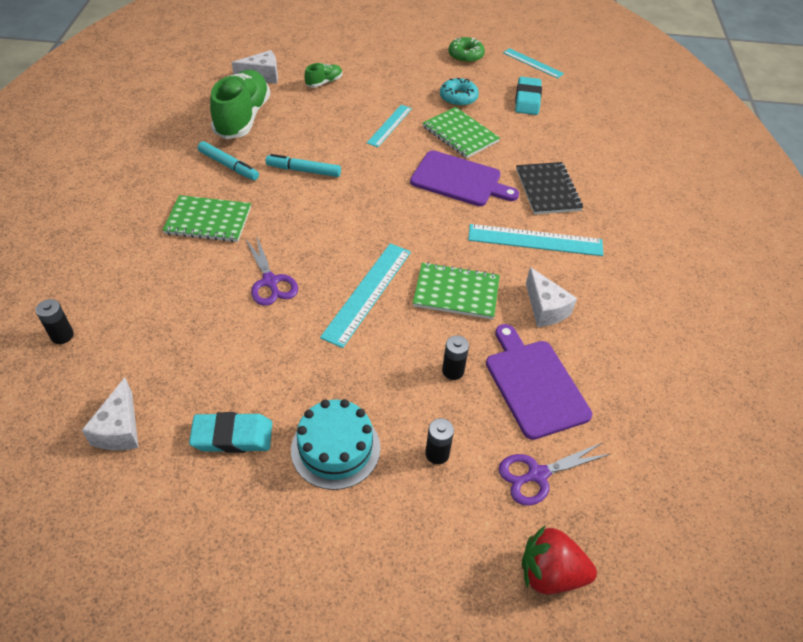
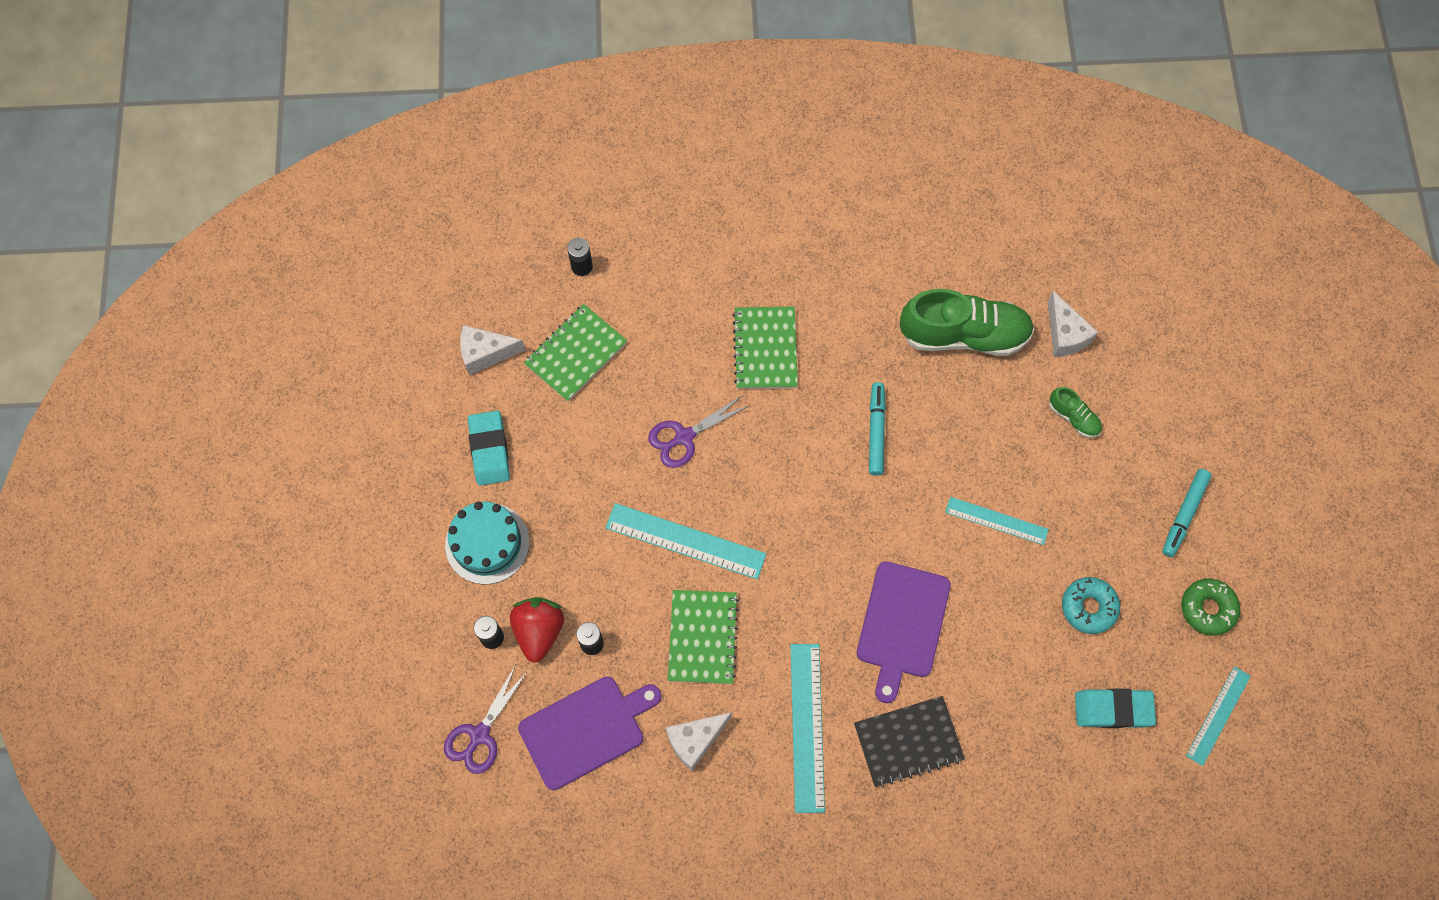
camera: 85 degrees right, 20 degrees up
(228, 166) = (865, 344): turquoise marker -> turquoise marker (1184, 515)
(460, 134) = (1001, 617): green notebook -> green notebook (576, 354)
(537, 475) = (480, 735): purple scissors -> purple scissors turned 120 degrees counterclockwise
(550, 573) = (383, 748): red strawberry -> red strawberry (539, 631)

